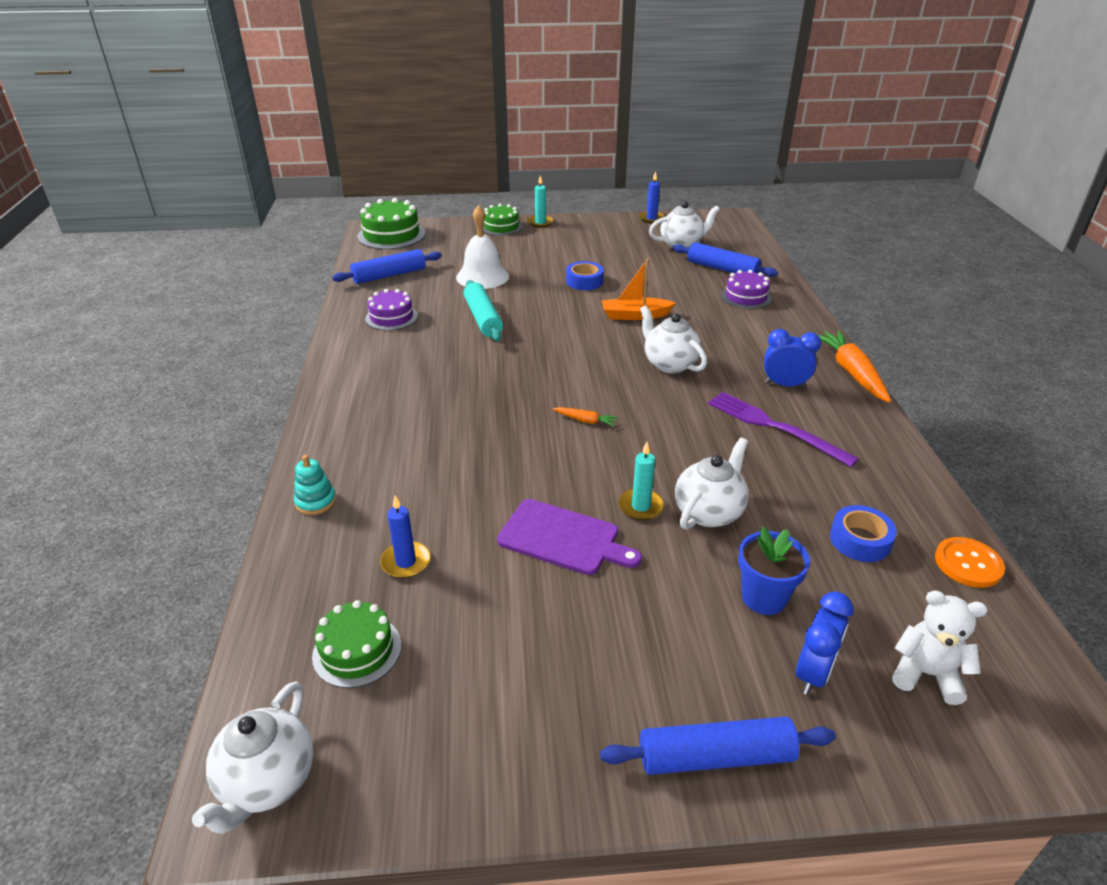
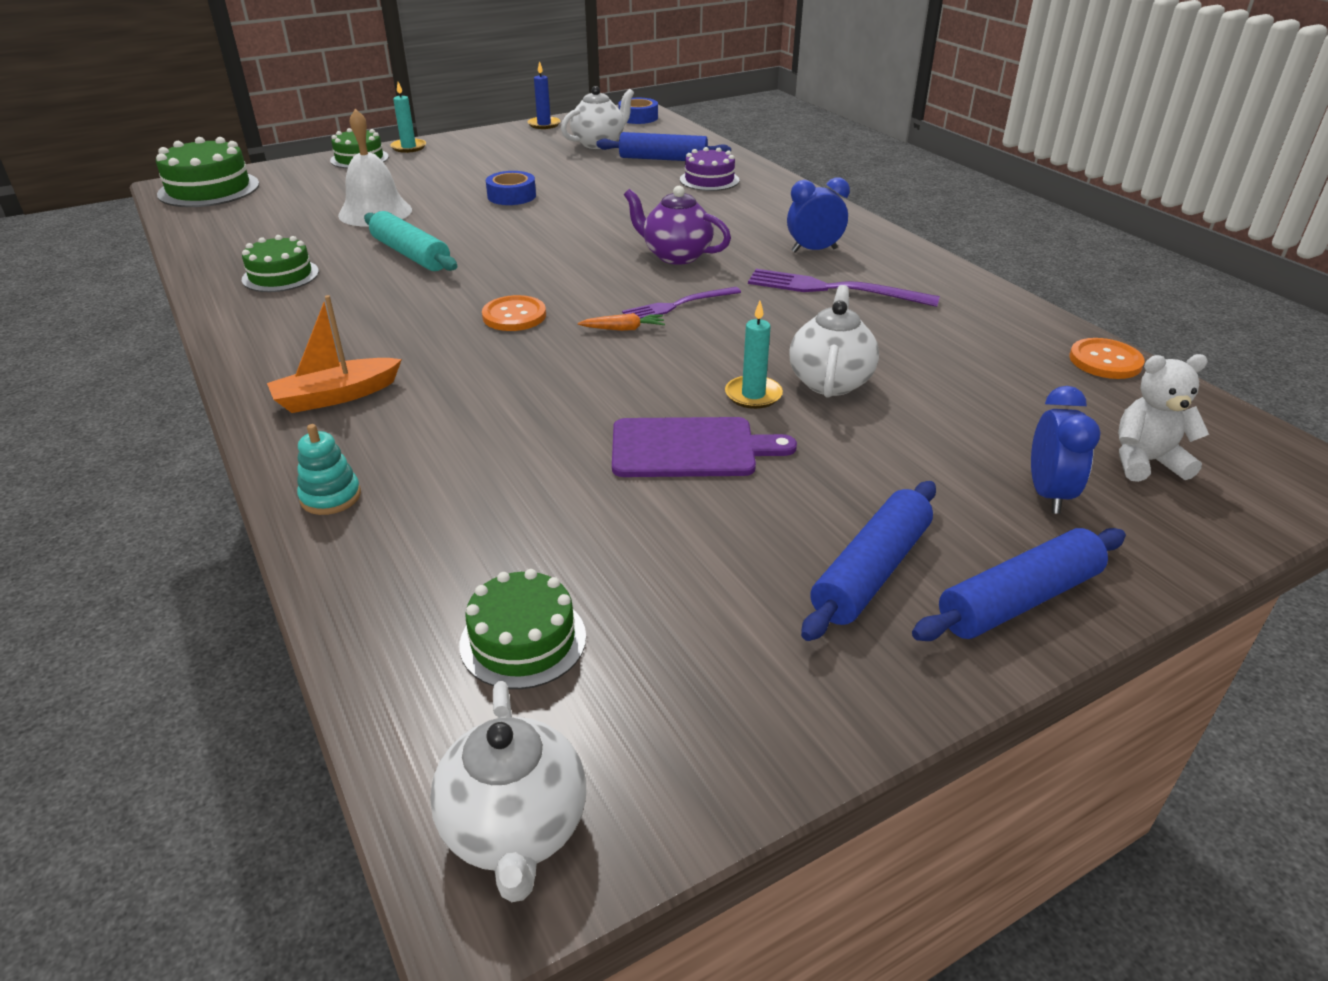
camera: 25 degrees left, 0 degrees up
(389, 275) = (241, 232): blue rolling pin -> blue rolling pin (871, 572)
(391, 317) = (280, 275): purple cake -> green cake
(405, 562) = (512, 527): blue candle -> none
(518, 389) = (514, 316): none -> orange button
(635, 315) = (599, 218): orange boat -> orange boat (336, 396)
(640, 410) = (678, 305): none -> purple fork
(669, 364) = (676, 256): white teapot -> purple teapot
(763, 597) = (947, 442): blue flower pot -> none
(851, 372) = (870, 226): orange carrot -> none
(860, 540) = (996, 367): blue tape -> blue tape (638, 117)

